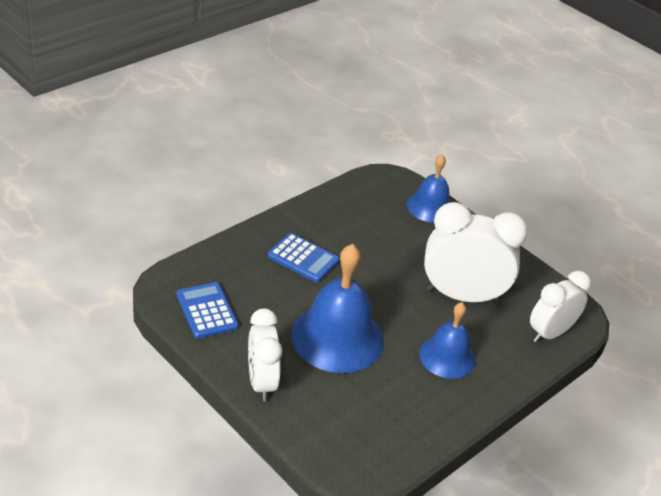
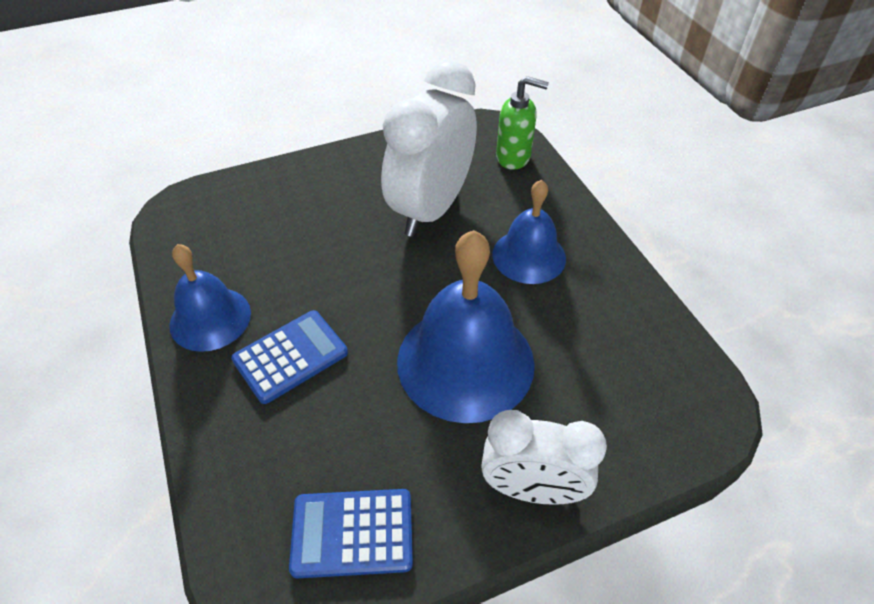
camera: 65 degrees left, 10 degrees up
(430, 207) = (259, 186): blue bell -> blue bell (210, 318)
(550, 333) = (513, 157): white clock -> green soap dispenser

